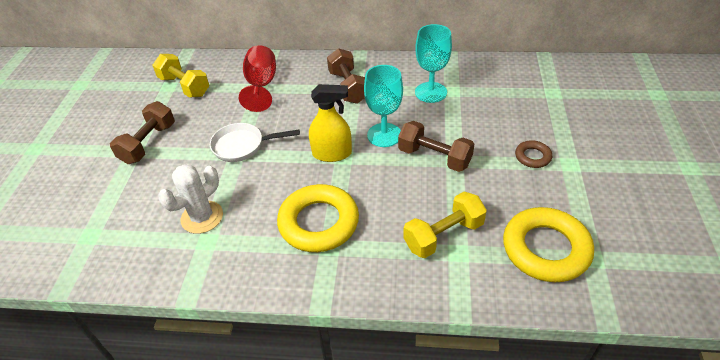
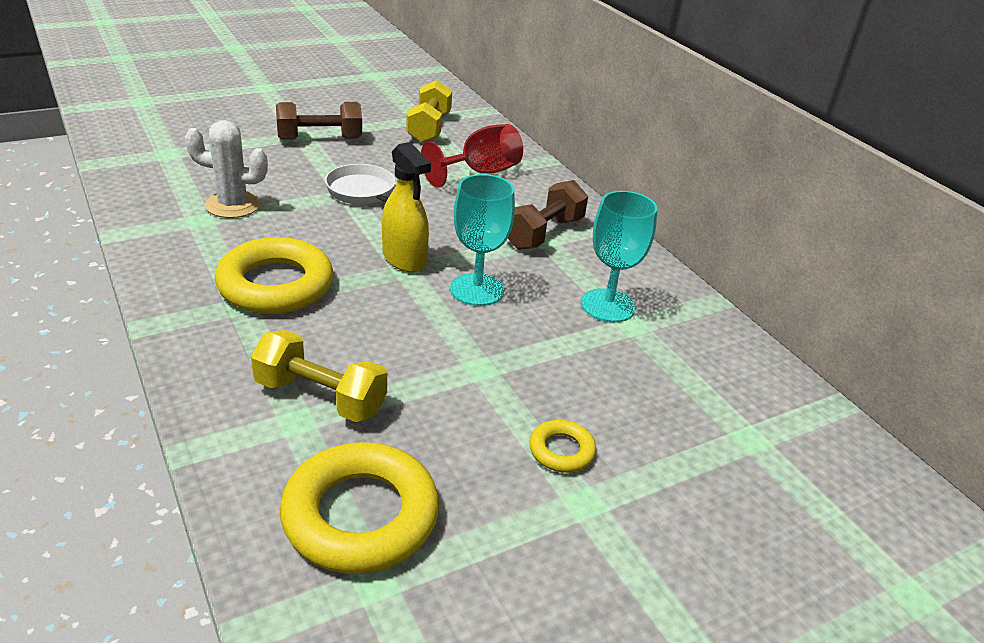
camera: 50 degrees right, 10 degrees down
(434, 157) = (470, 347): brown dumbbell -> none
(532, 157) = (561, 451): brown ring -> yellow ring

